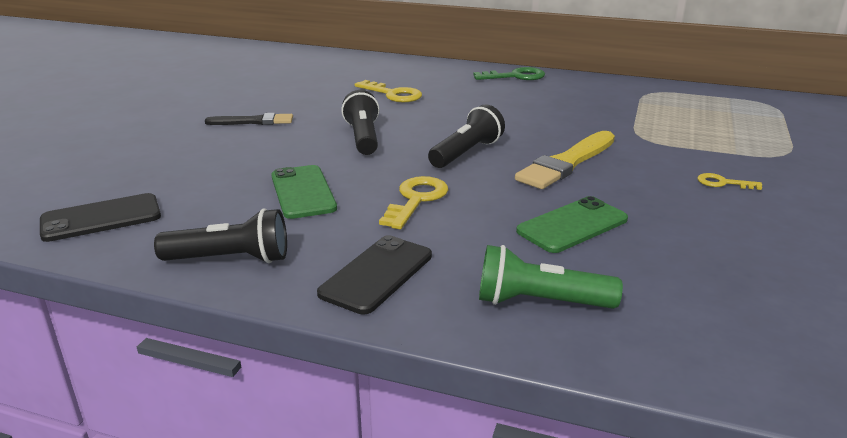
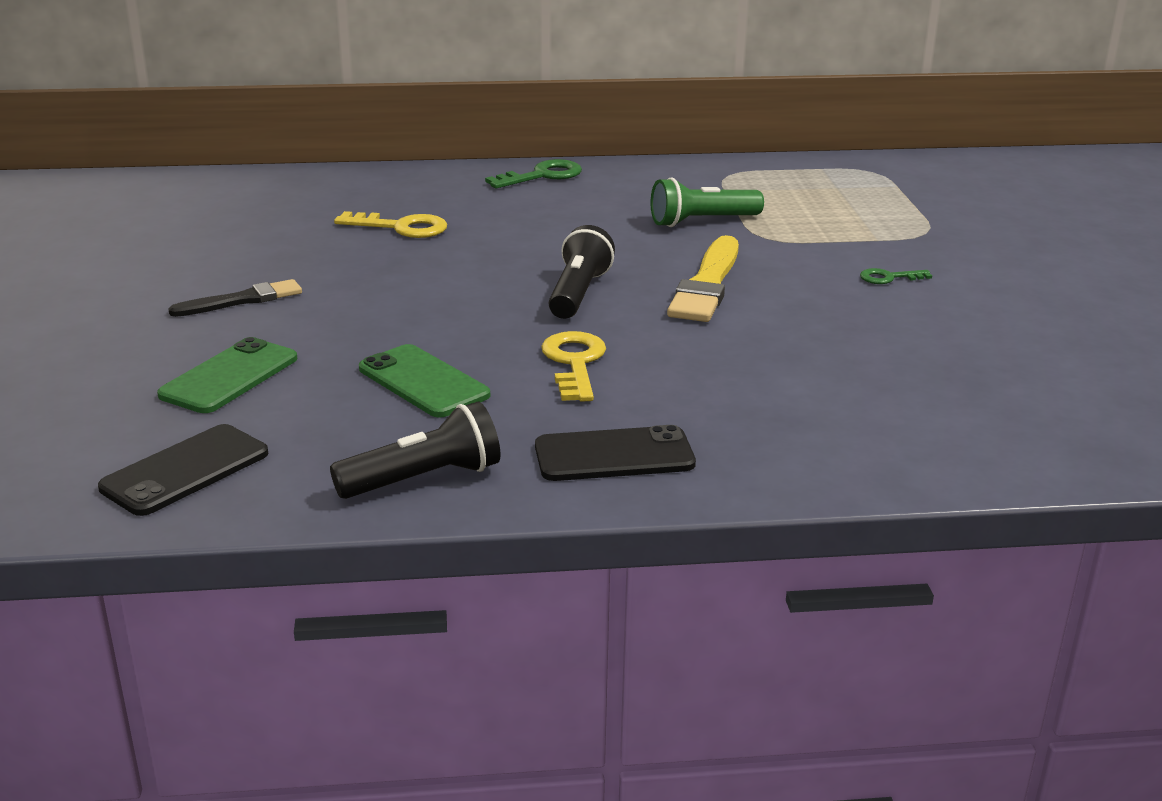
camera: 25 degrees left, 0 degrees up
(363, 138) = (425, 296): black flashlight -> none
(377, 274) = (614, 455): black phone -> black phone turned 75 degrees clockwise
(540, 302) = (808, 443): green flashlight -> green flashlight (702, 222)
(572, 225) = (774, 357): green phone -> green phone (229, 377)
(723, 183) = (889, 278): yellow key -> green key

